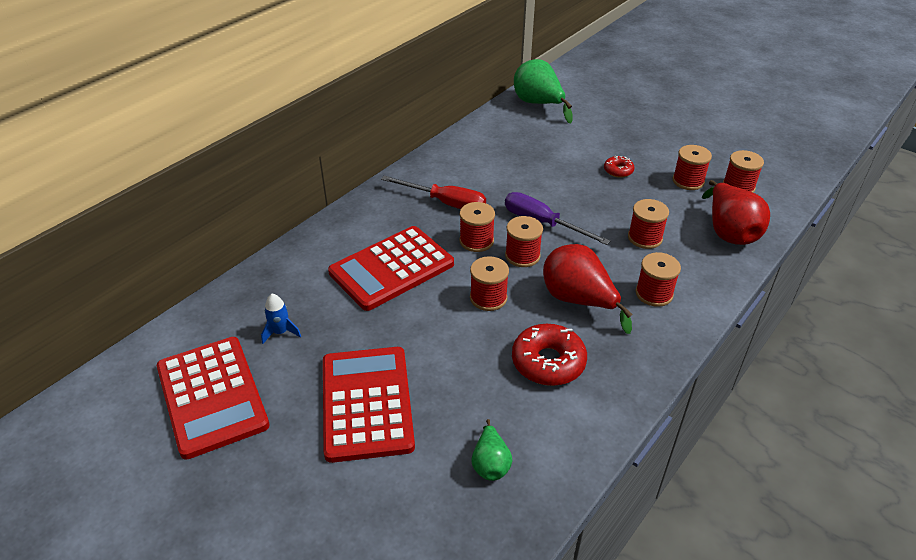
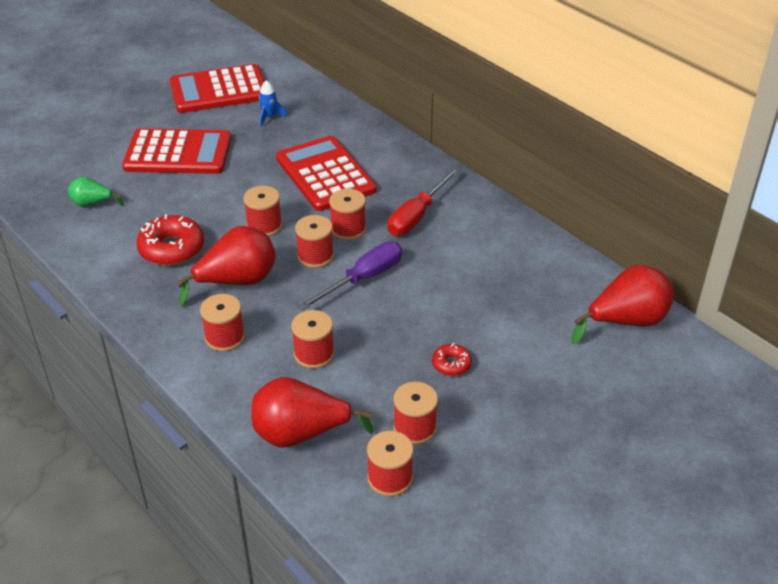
camera: 100 degrees right, 0 degrees up
(538, 104) = (626, 321): green pear -> red pear

